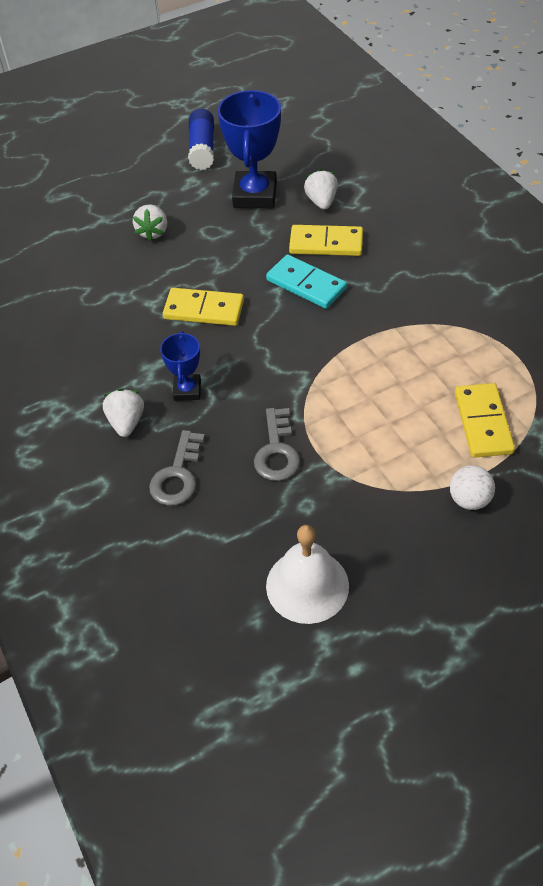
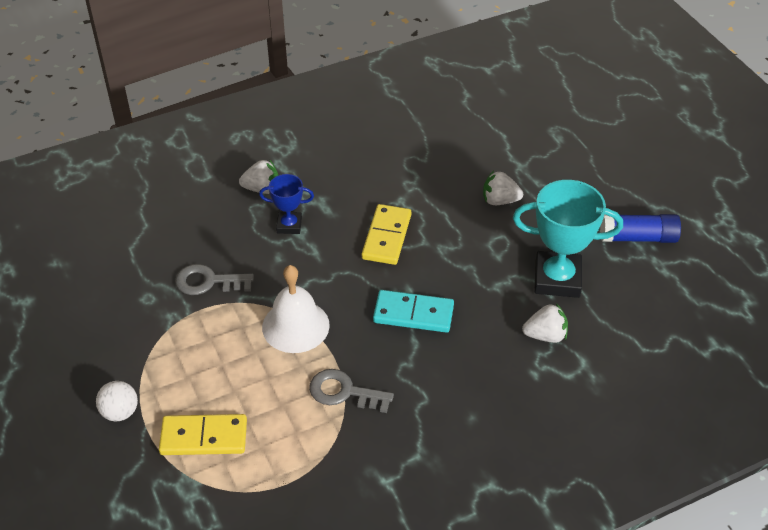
camera: 90 degrees right, 5 degrees down
(178, 475) = (200, 220): grey key -> grey key (344, 392)
(255, 195) = (557, 279): blue trophy -> turquoise trophy
(306, 284) = (413, 314): turquoise domino -> turquoise domino turned 60 degrees clockwise
(307, 585) = (73, 294): white bell -> white bell (295, 326)
(326, 243) = (475, 334): yellow domino -> none

